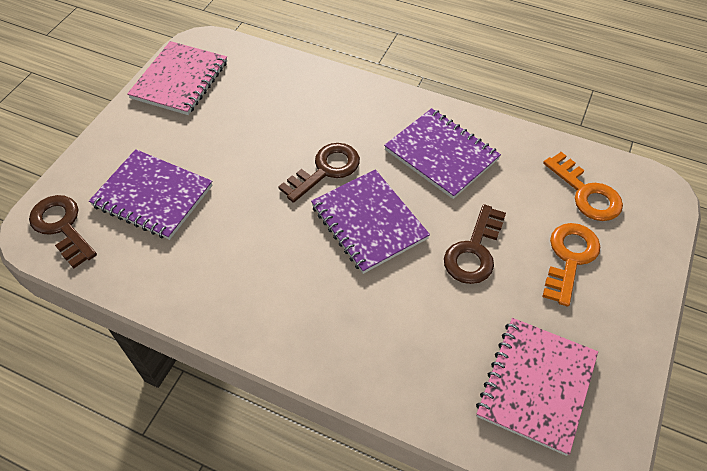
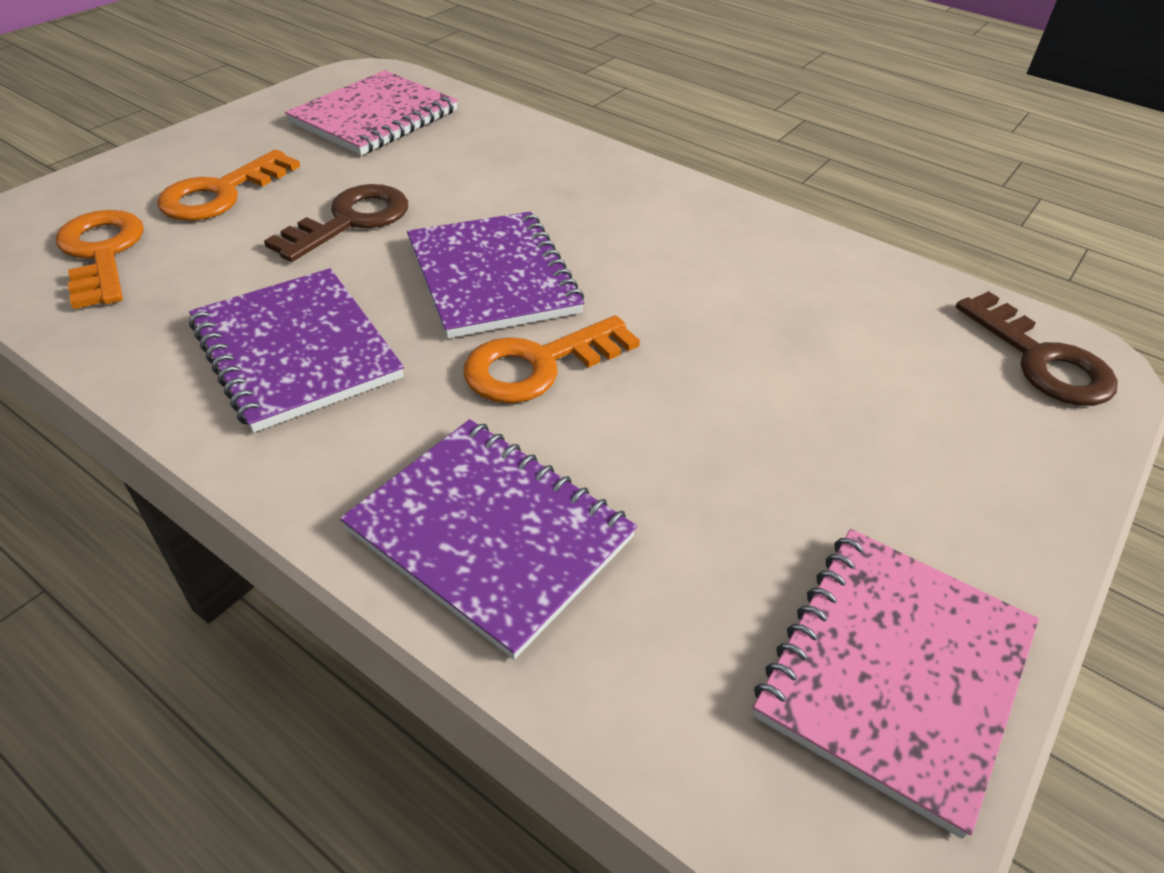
camera: 170 degrees left, 10 degrees down
(153, 196) = (885, 380): purple notebook -> purple notebook (490, 534)
(325, 170) = (539, 365): brown key -> orange key

